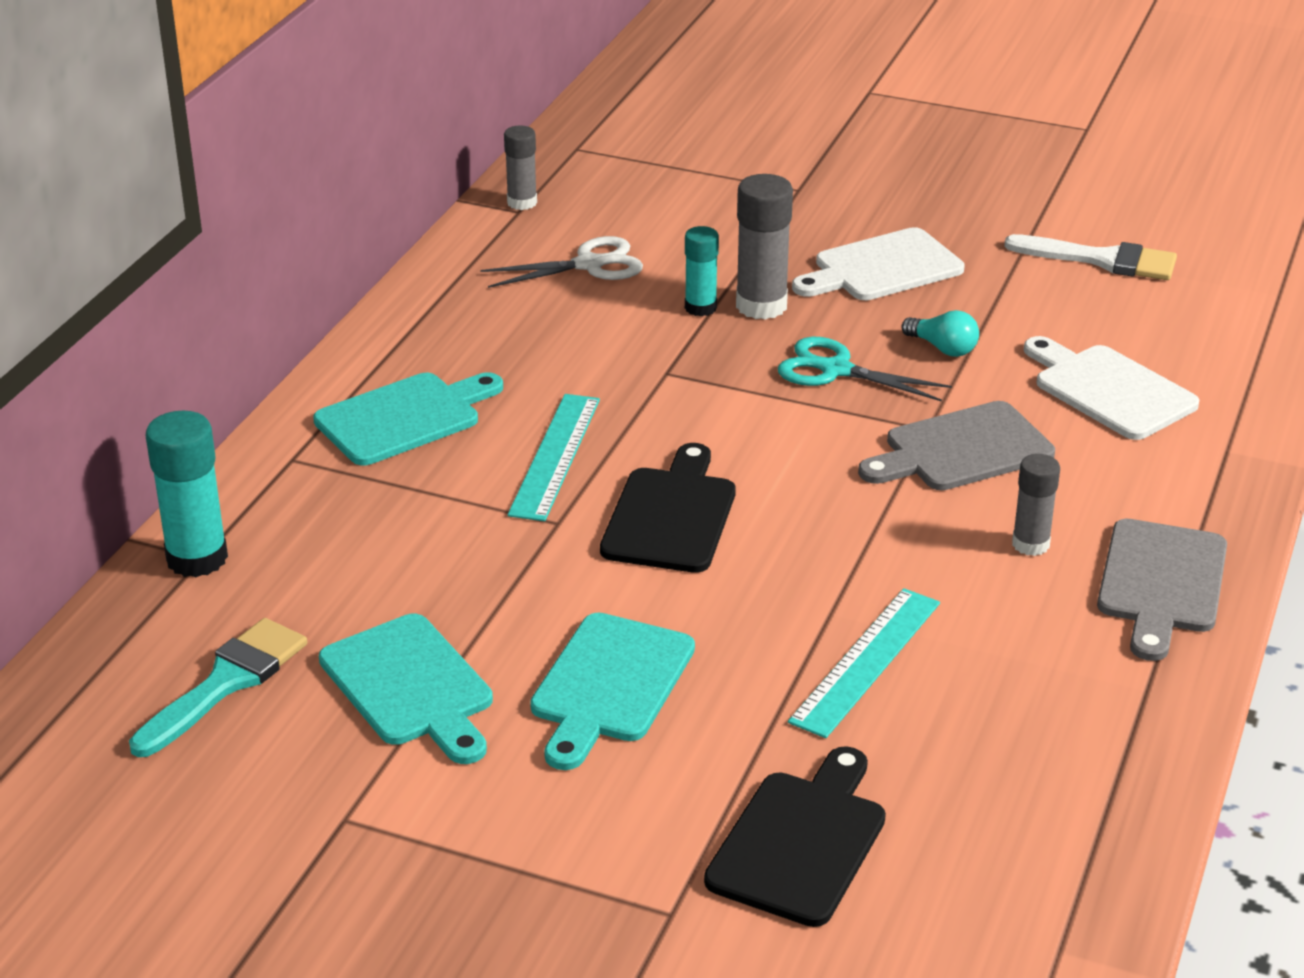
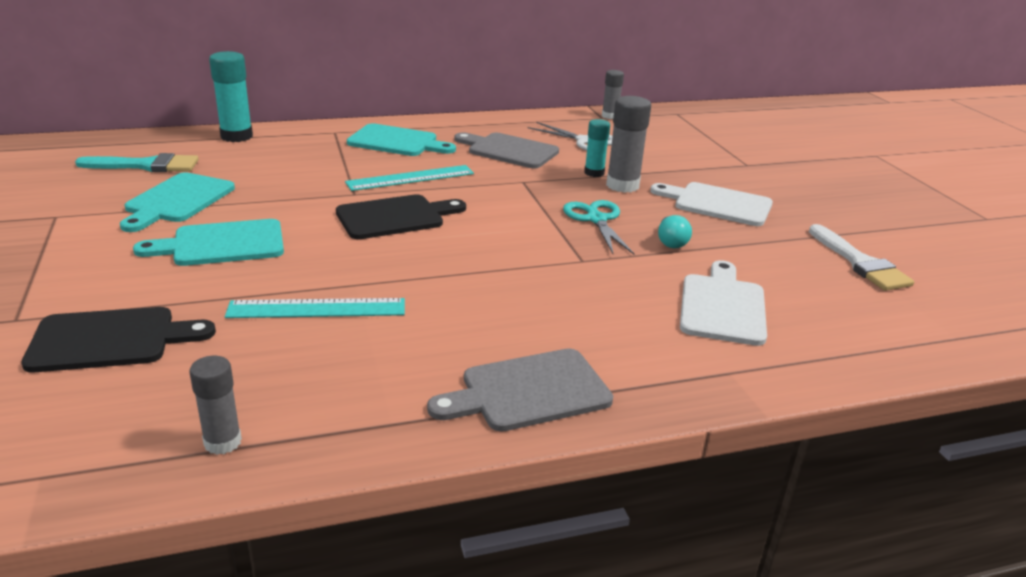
camera: 50 degrees right, 5 degrees down
(961, 450) = (576, 276): grey cutting board -> grey cutting board (509, 150)
(1030, 544) = (508, 328): grey glue stick -> grey glue stick (222, 442)

